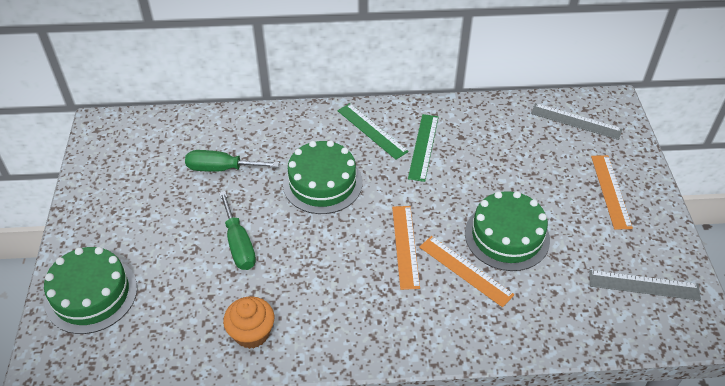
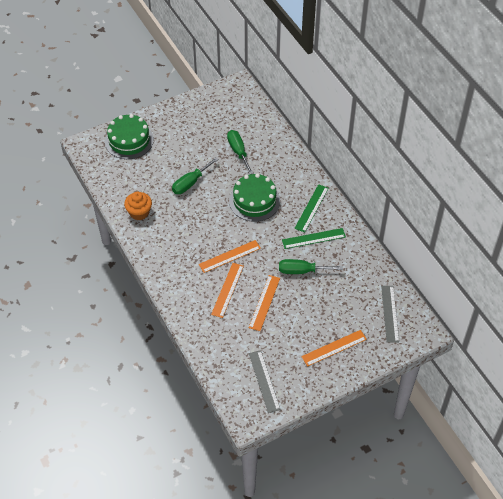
camera: 65 degrees right, 5 degrees up
(471, 177) = (302, 271): none -> green screwdriver
(507, 236) = (264, 302): green cake -> orange ruler

